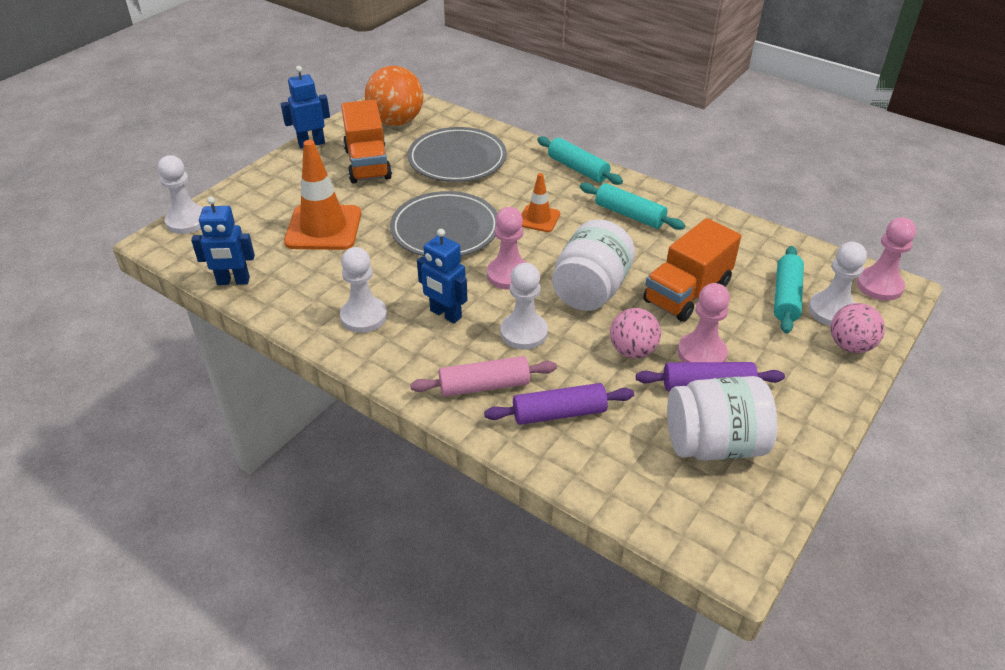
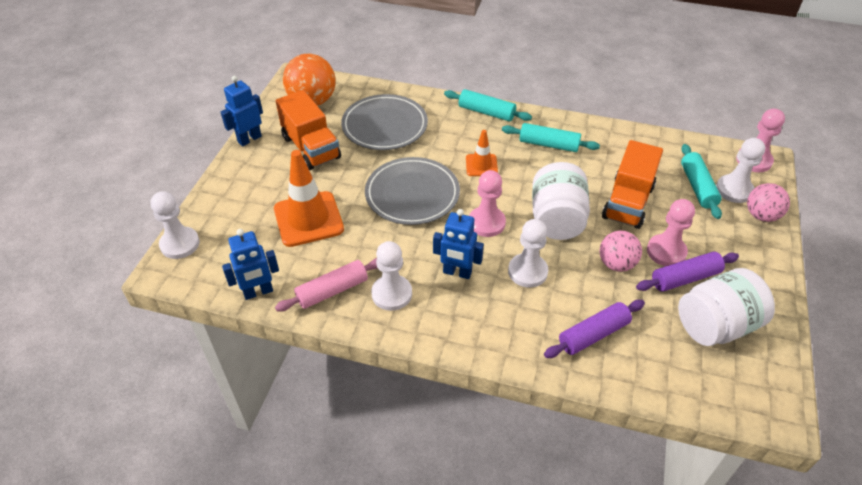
camera: 20 degrees left, 5 degrees up
(484, 385) = (524, 328): pink rolling pin -> pink rolling pin (332, 290)

